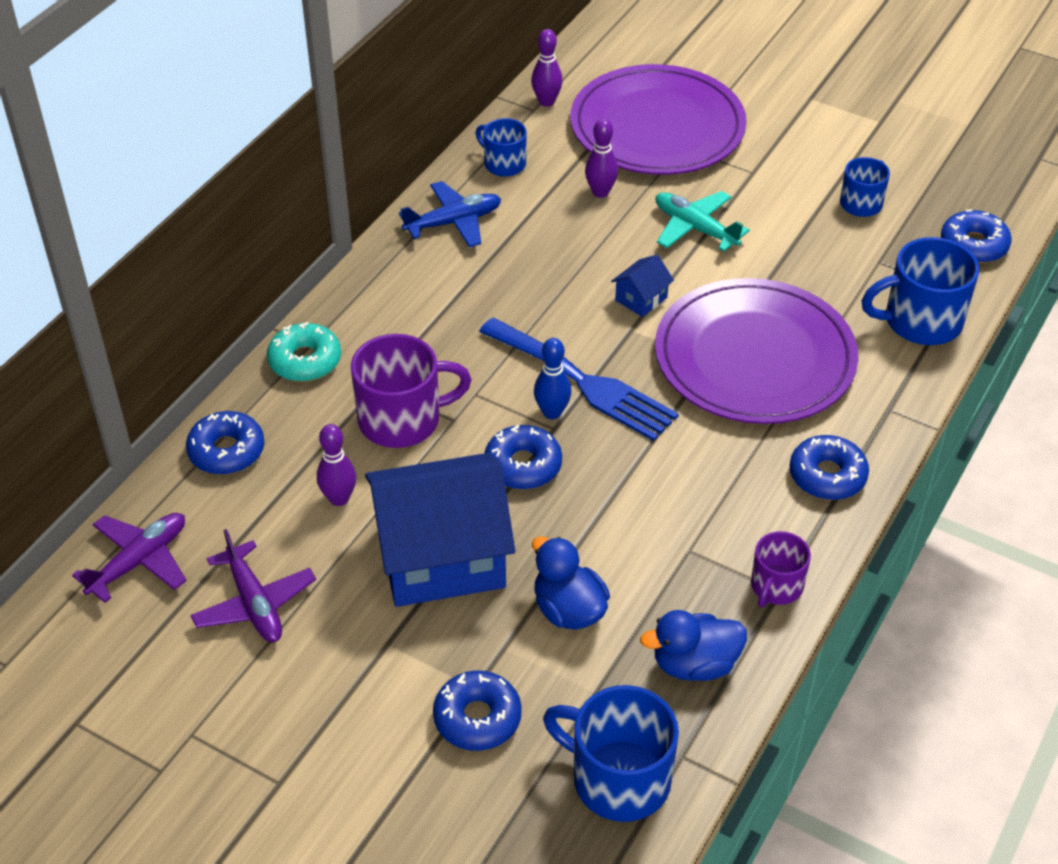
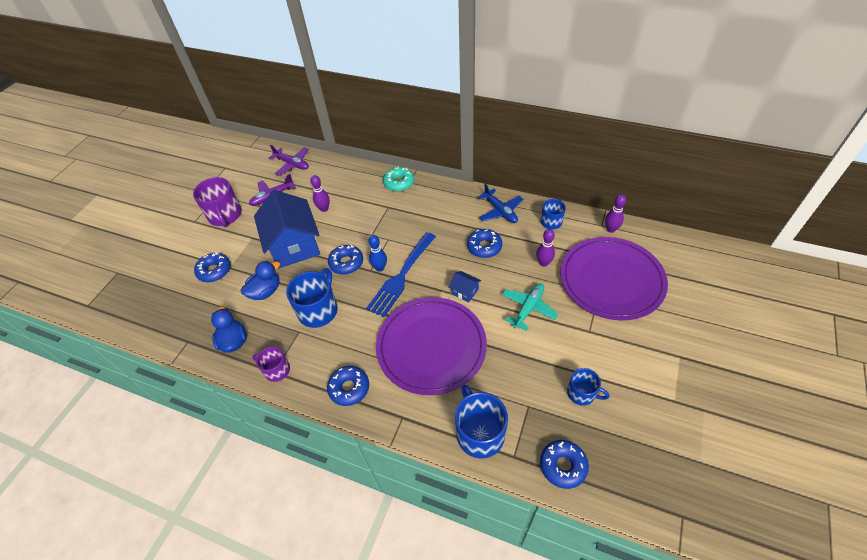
camera: 85 degrees right, 5 degrees up
(226, 451) = (346, 173): blue donut -> blue donut (484, 247)
(402, 420) = (369, 218): purple mug -> purple mug (225, 215)
(618, 778) = (180, 321): blue mug -> blue mug (318, 310)

